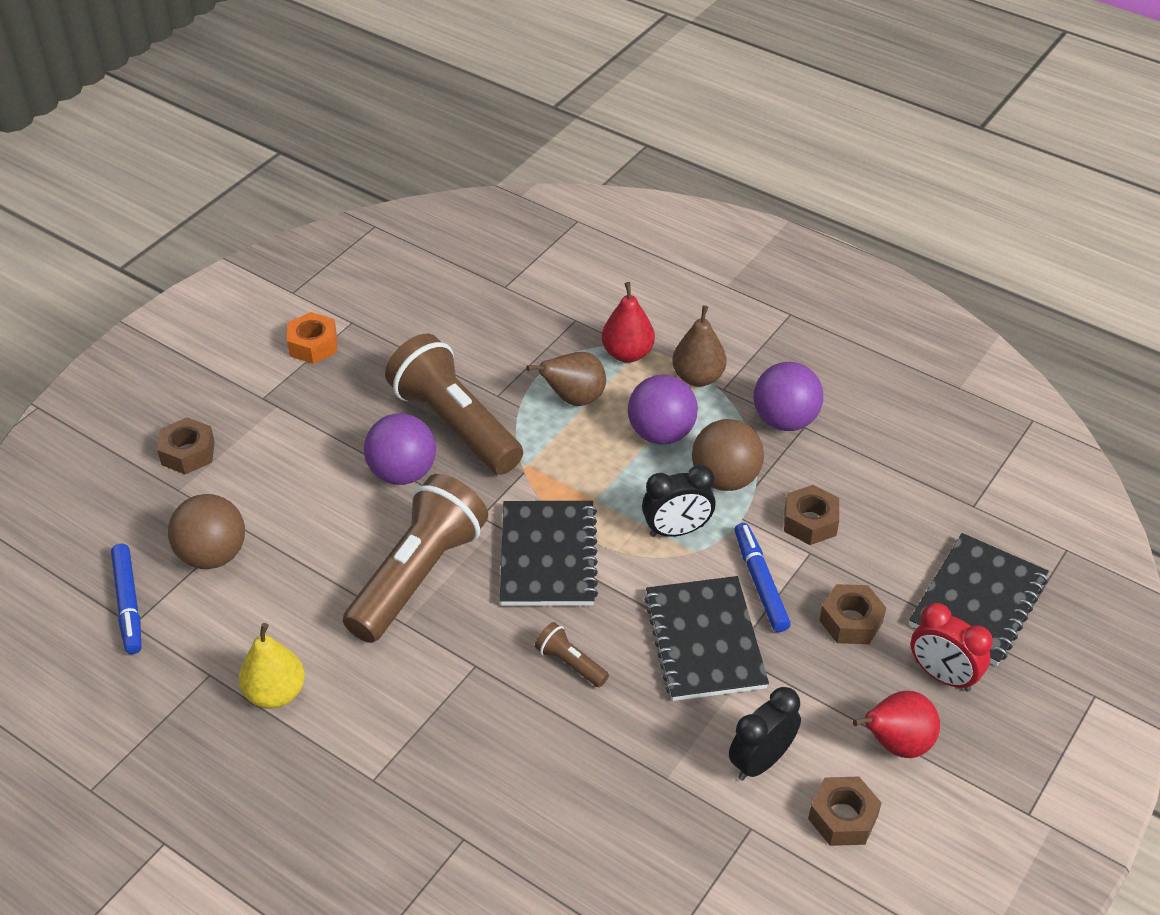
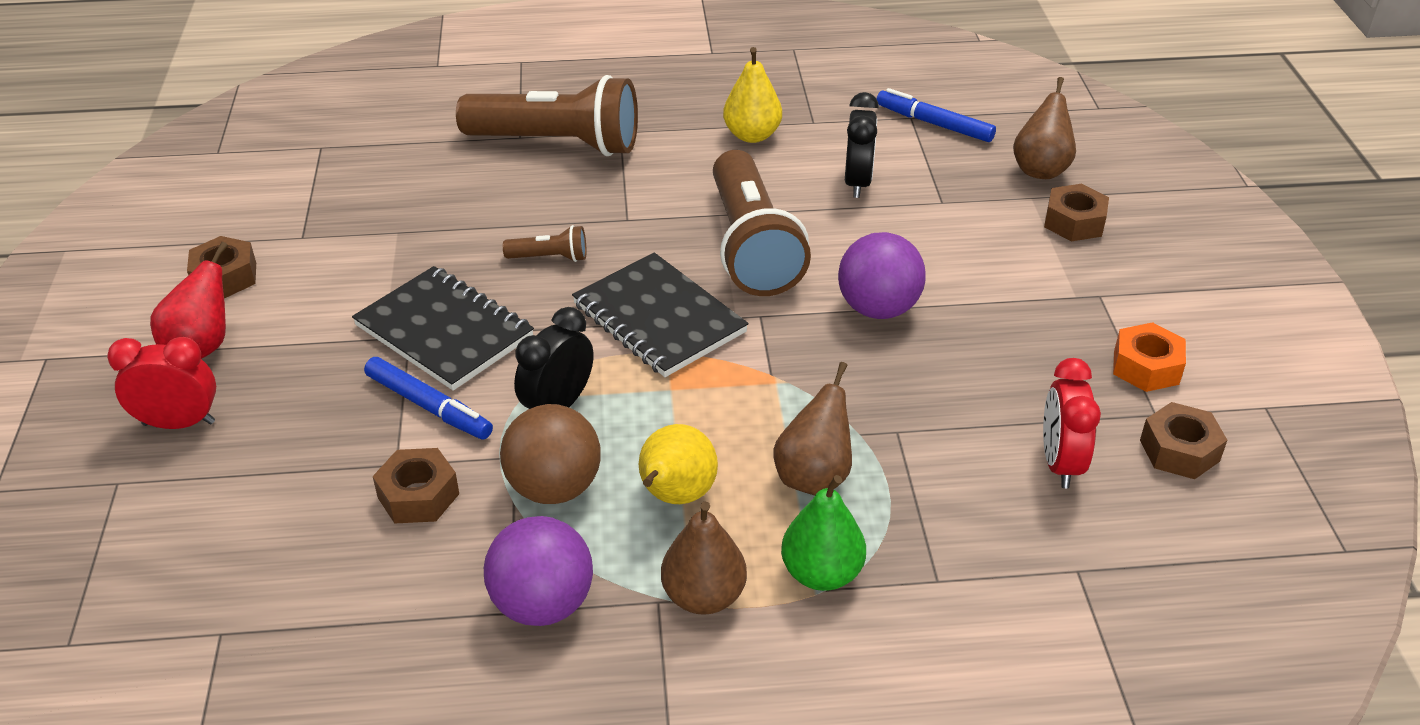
camera: 140 degrees right, 5 degrees down
(133, 507) = (1041, 169): none -> brown pear
(213, 555) = (928, 176): brown ball -> none
(439, 330) = (1059, 463): none -> red clock
(455, 424) = (895, 377): brown flashlight -> brown flashlight (557, 144)
(627, 353) = (821, 573): red pear -> green pear
(661, 433) = (675, 496): purple ball -> yellow pear
(760, 761) = (323, 277): black clock -> black clock (857, 183)
(851, 621) = (306, 422): brown nut -> brown nut (1179, 450)
(978, 602) = (167, 516): black notebook -> none

